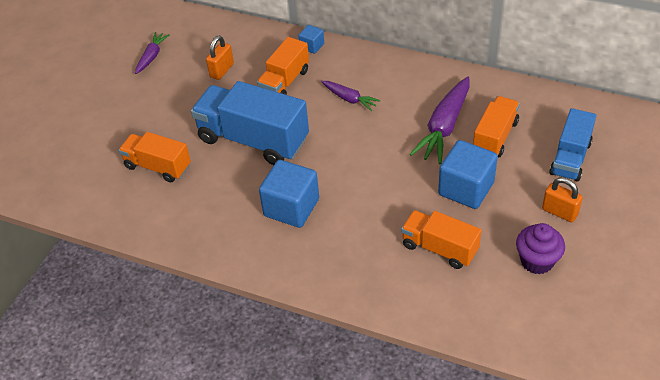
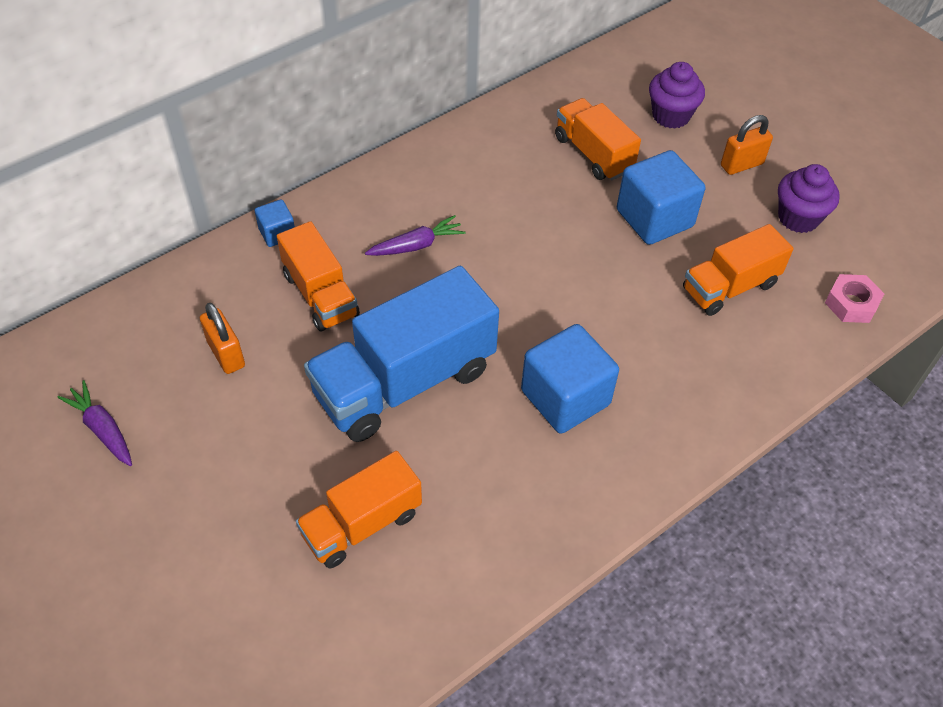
camera: 65 degrees left, 5 degrees up
(444, 127) = (542, 186): purple carrot -> none
(481, 318) = (851, 303): none -> pink nut
(570, 158) = (671, 116): blue truck -> purple cupcake

